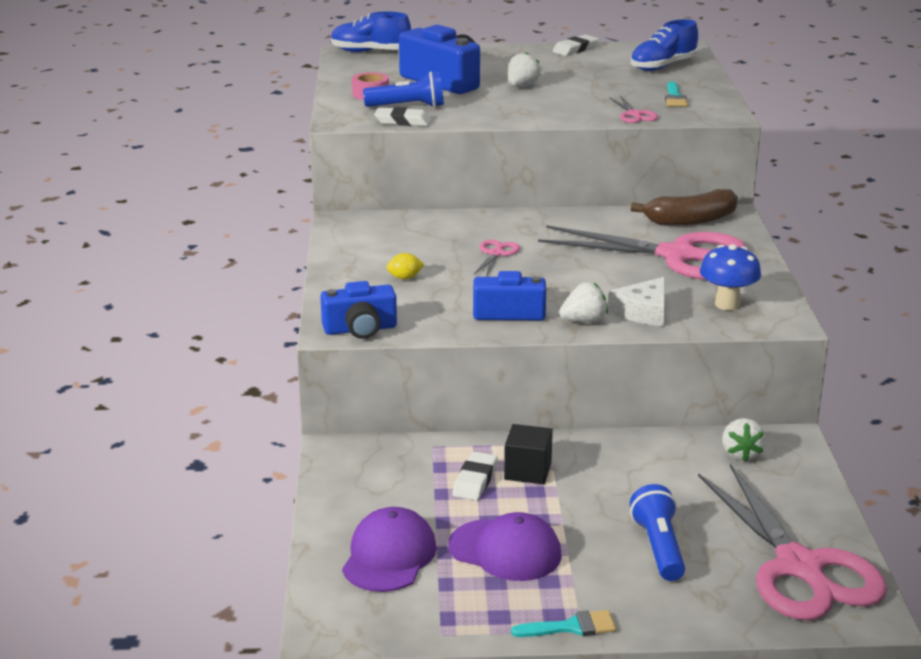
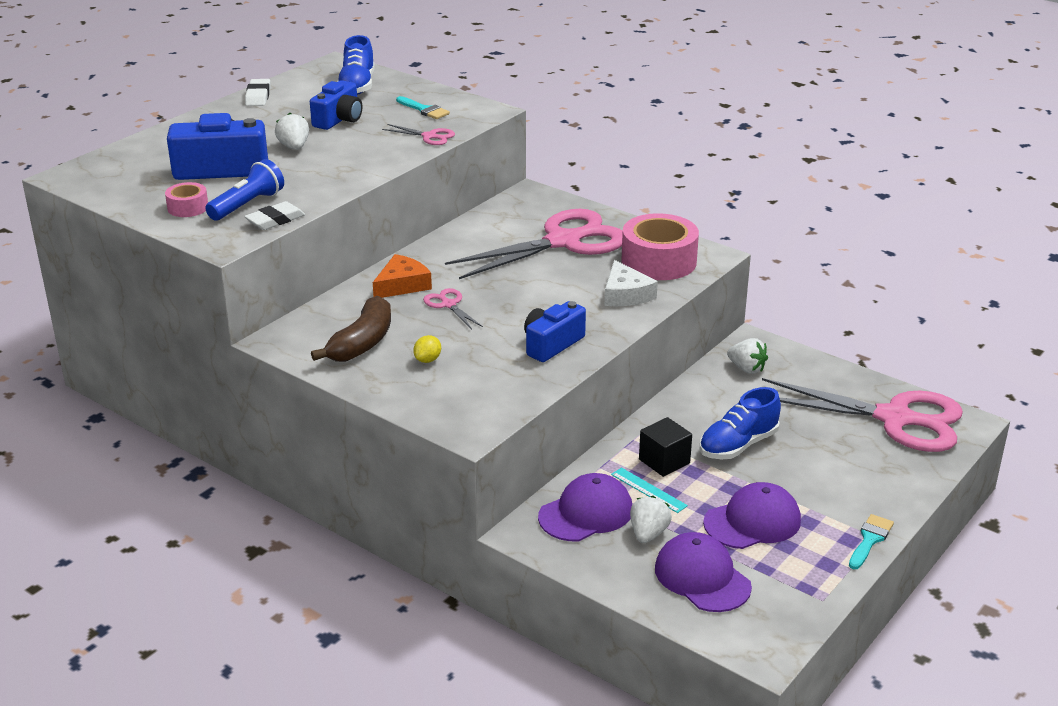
camera: 50 degrees left, 5 degrees up
(360, 329) = (485, 418): blue camera -> blue camera (339, 119)
(370, 52) = (88, 168): blue shoe -> blue shoe (738, 445)
(400, 465) = (586, 513): none -> purple cap
(475, 480) = (648, 490): white eraser -> turquoise ruler
(493, 227) = (402, 285): none -> orange cheese
(584, 321) = (607, 322): white strawberry -> white strawberry (648, 534)
(658, 547) = (817, 458): blue flashlight -> none
(690, 220) = (517, 210): brown banana -> brown banana (362, 343)
(727, 304) = (658, 261): blue mushroom -> pink tape

